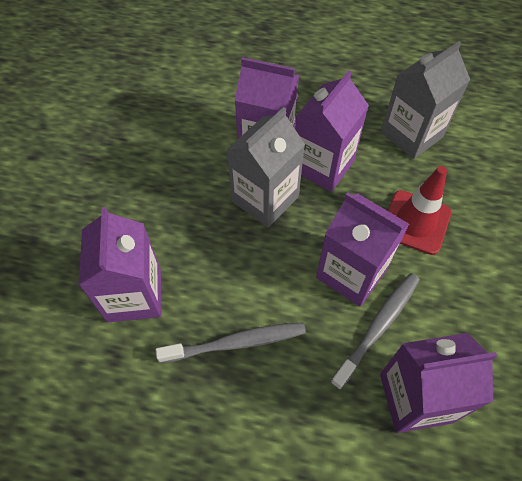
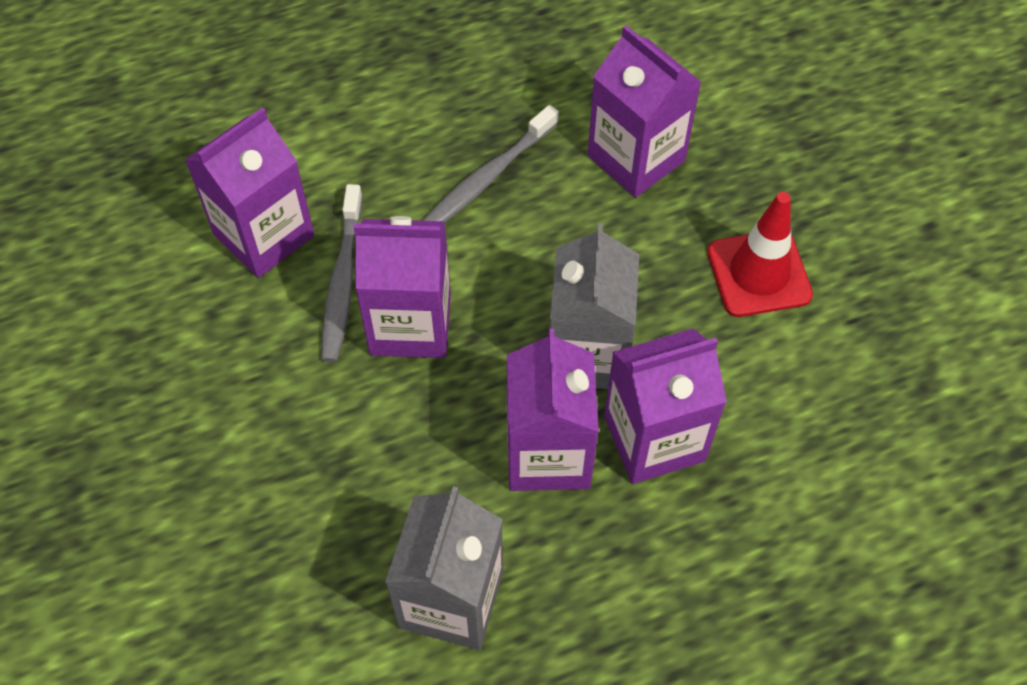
camera: 145 degrees right, 0 degrees up
(415, 222) = (366, 443): red traffic cone -> red traffic cone (759, 273)

